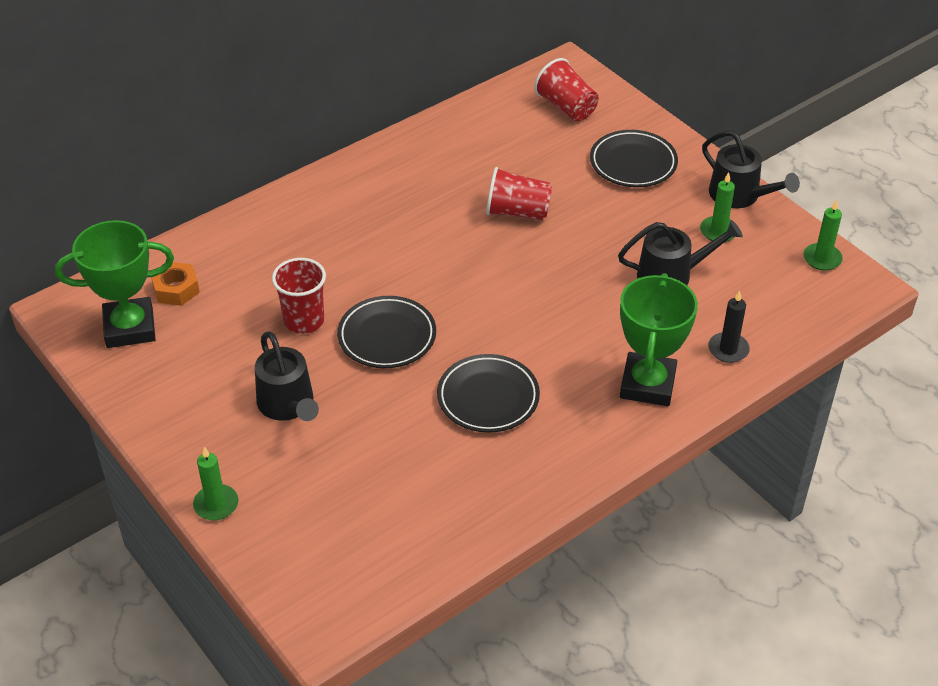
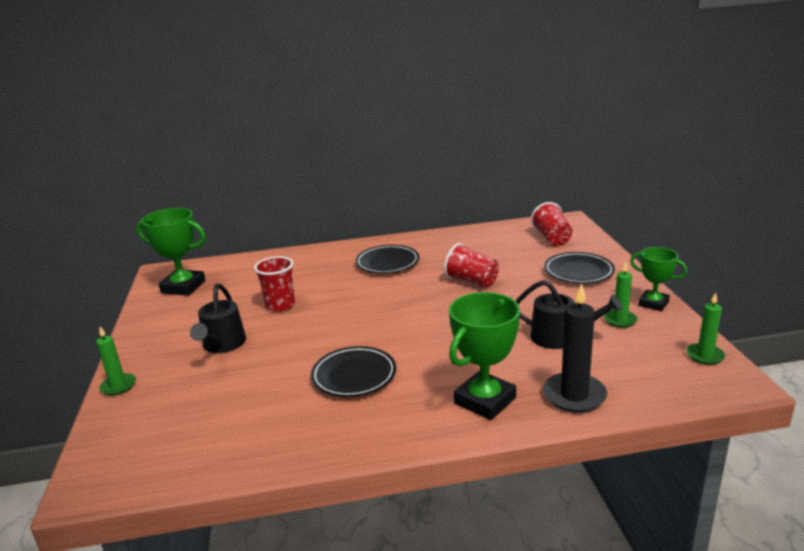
camera: 30 degrees right, 20 degrees down
(176, 289) = (228, 275): orange nut -> none
(387, 336) = (321, 325): black plate -> black plate (387, 263)
(728, 349) = (574, 395): black candle -> black candle, size x1.64
(740, 196) = (653, 303): black watering can -> green trophy

